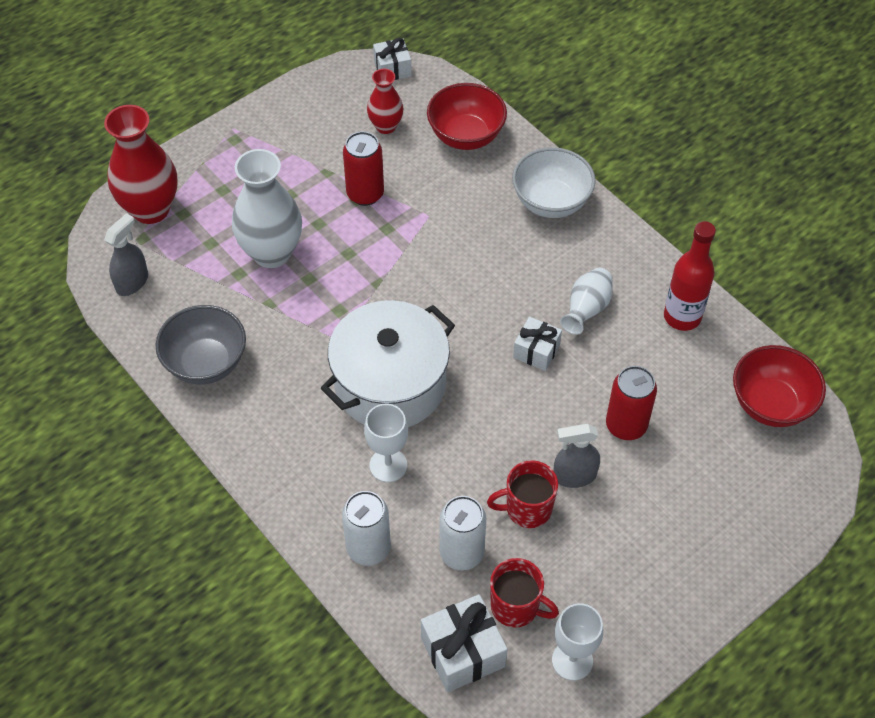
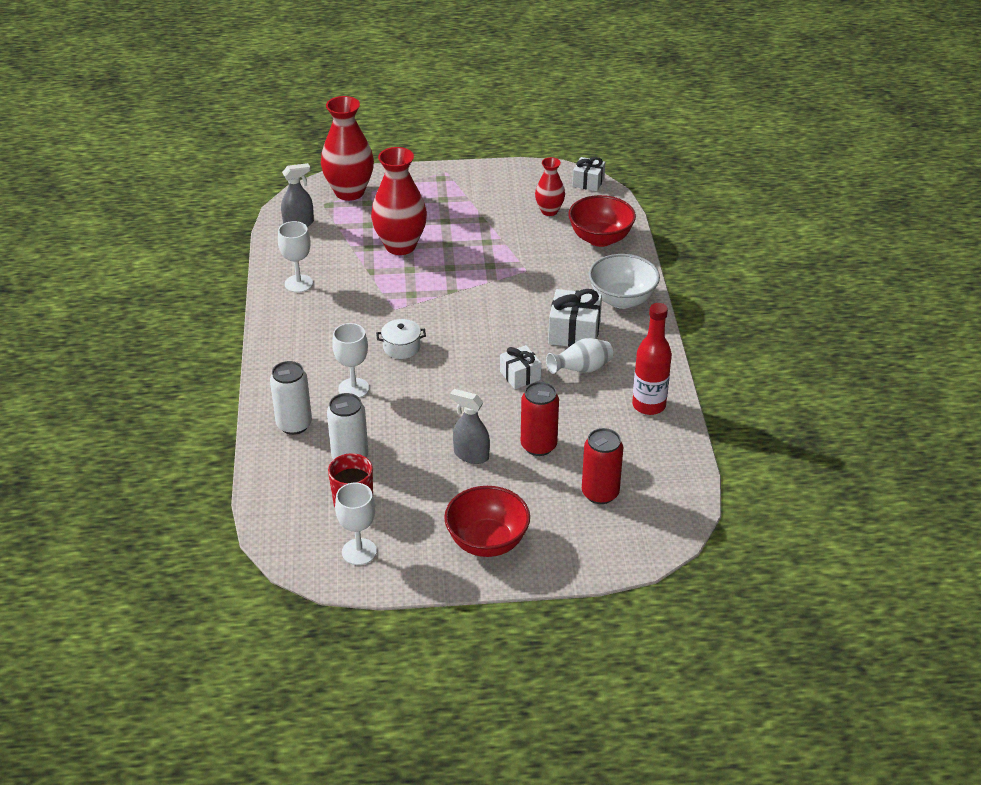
camera: 35 degrees right, 15 degrees down
(206, 363) = (298, 283): grey bowl -> white goblet
(272, 253) = (400, 246): white vase -> red vase
(365, 194) = (495, 241): red can -> red can (600, 493)
(390, 384) = (401, 347): white pot -> white pot, size x0.41
(463, 652) = (293, 508): white gift -> white gift (574, 332)
(527, 509) = (419, 456): red mug -> none
(771, 404) = (661, 486): red bowl -> red bowl (487, 542)

